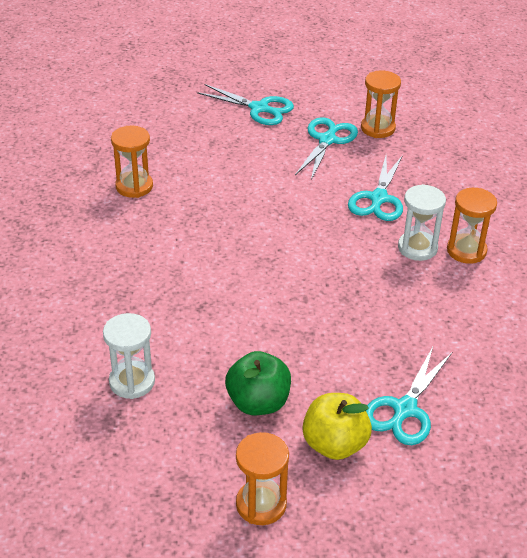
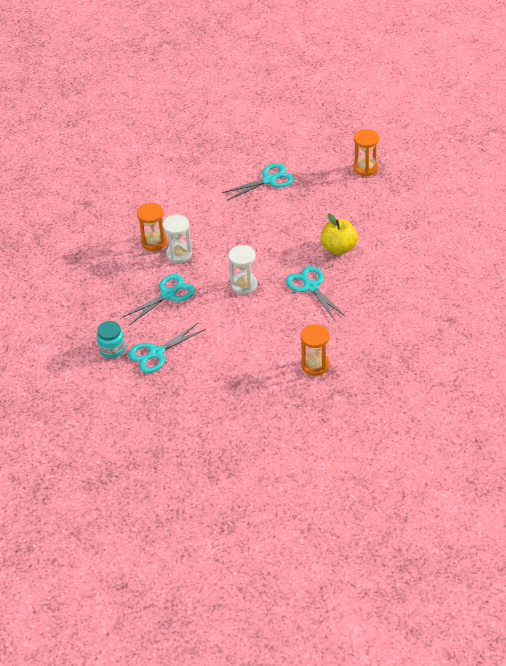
camera: 145 degrees left, 5 degrees up
(132, 382) = (392, 239): white hourglass -> white hourglass (244, 285)
(258, 402) = (335, 207): green apple -> none
(259, 108) = (177, 403): turquoise scissors -> turquoise scissors (311, 287)
(334, 444) = (314, 178): yellow apple -> yellow apple (338, 248)
(378, 128) = (112, 349): orange hourglass -> turquoise jar

